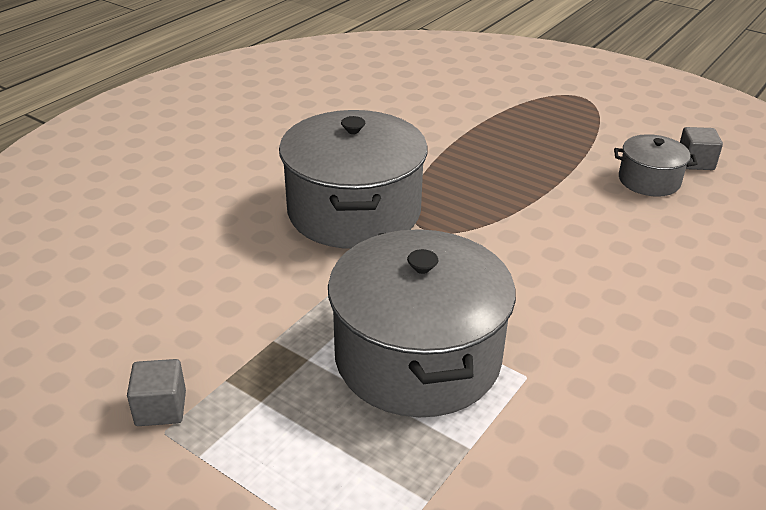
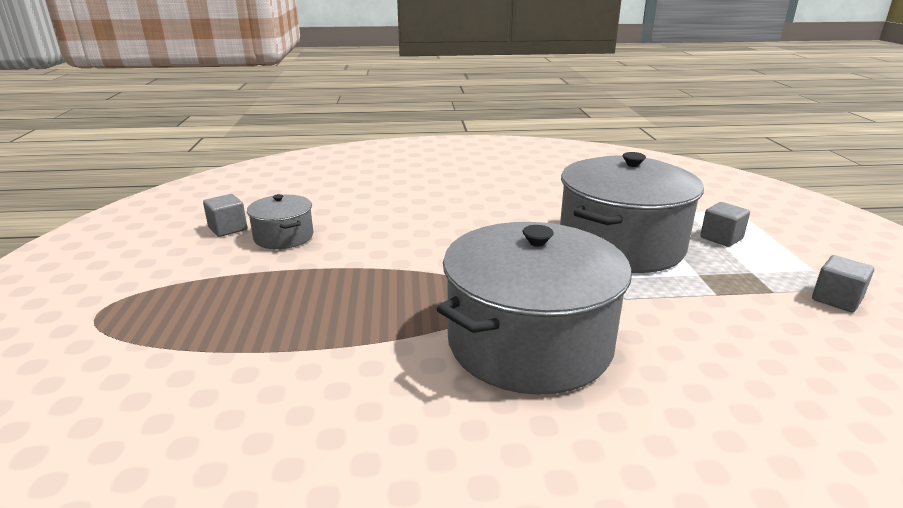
camera: 130 degrees left, 10 degrees down
(334, 455) = (721, 238): none -> grey cube

